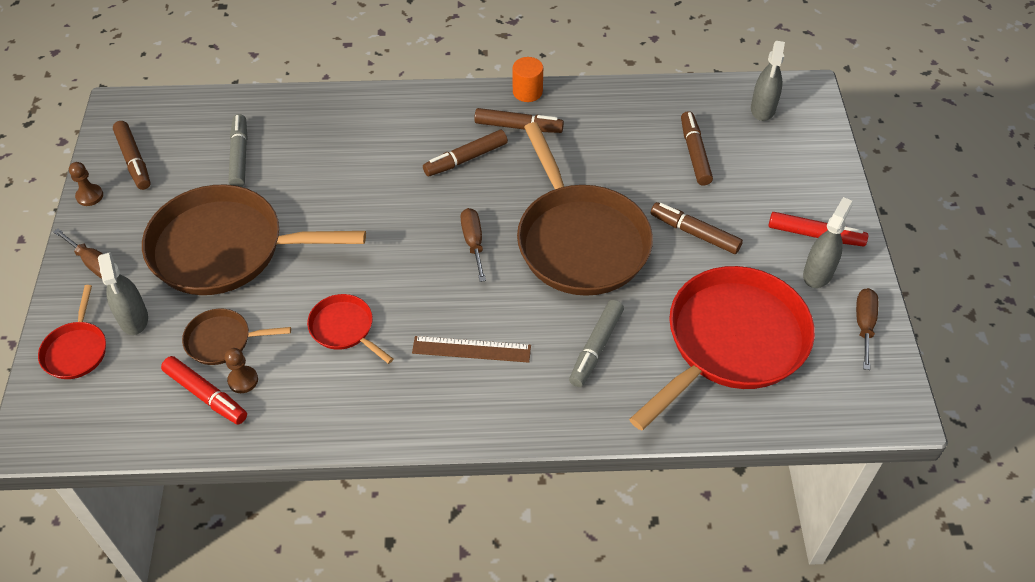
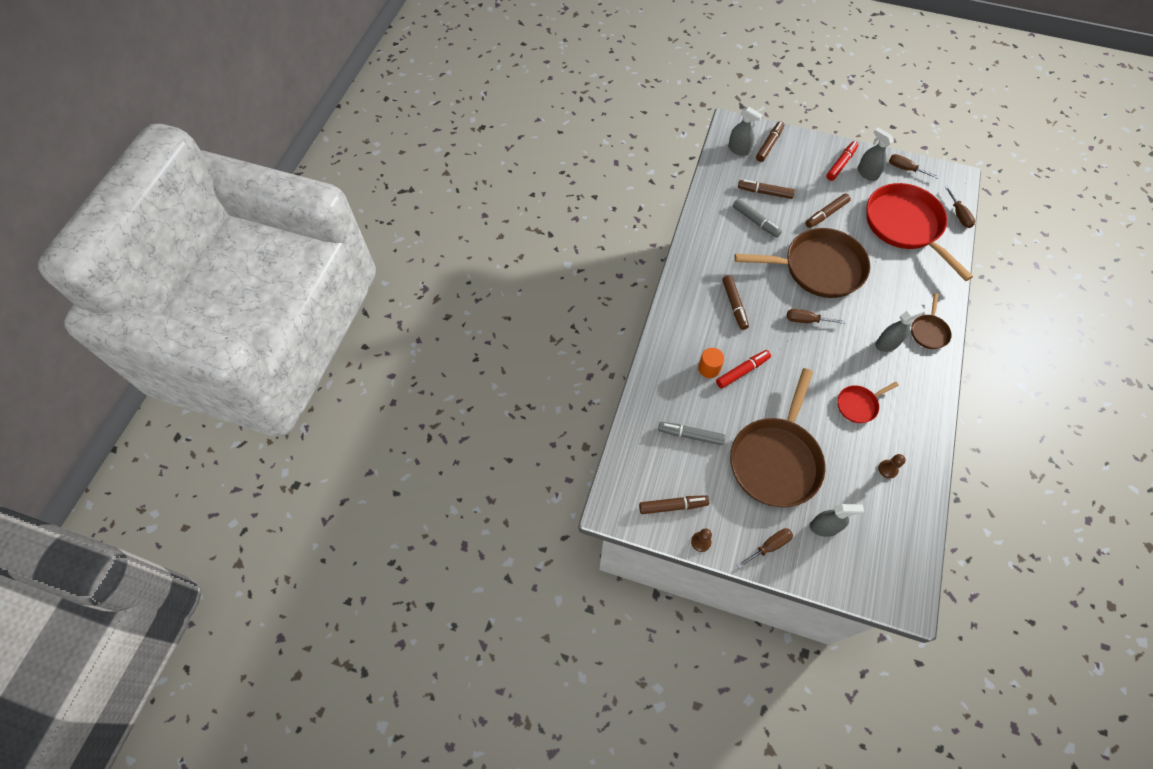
camera: 70 degrees left, 10 degrees up
(76, 350) = (844, 567): red pan -> none
(206, 395) = (895, 492): red marker -> red marker (742, 371)
(222, 340) = (854, 475): brown pan -> brown pan (929, 331)
(471, 349) = (887, 343): brown ruler -> grey spray bottle
(518, 127) = (714, 269): brown marker -> brown marker (769, 145)
(527, 92) = (684, 255): orange cylinder -> orange cylinder (709, 368)
(596, 348) = (897, 285): grey marker -> grey marker (755, 221)
(804, 419) = (958, 215): none -> brown screwdriver

